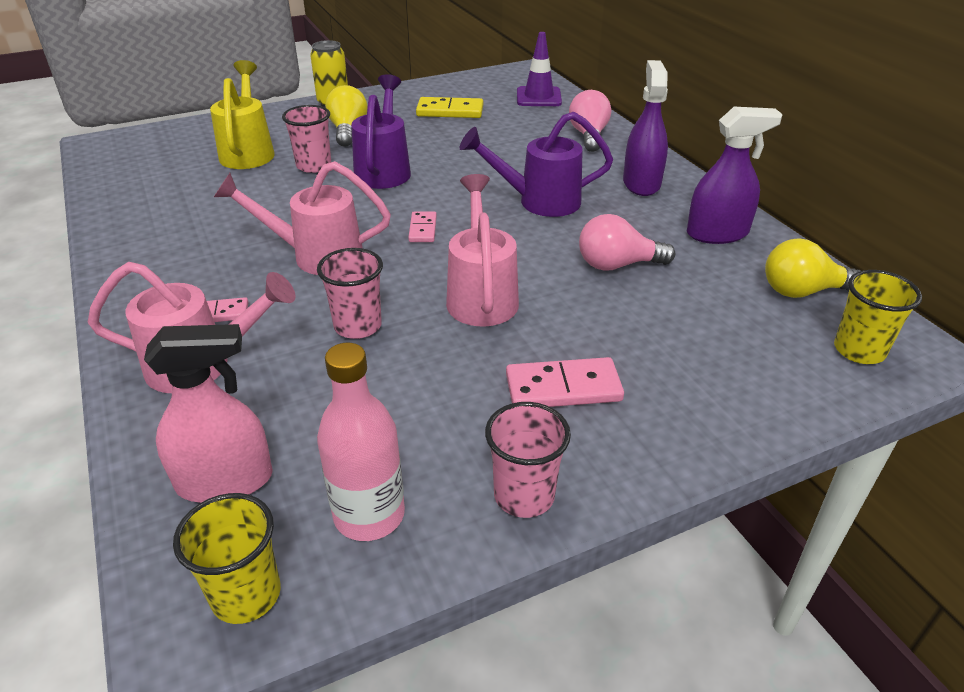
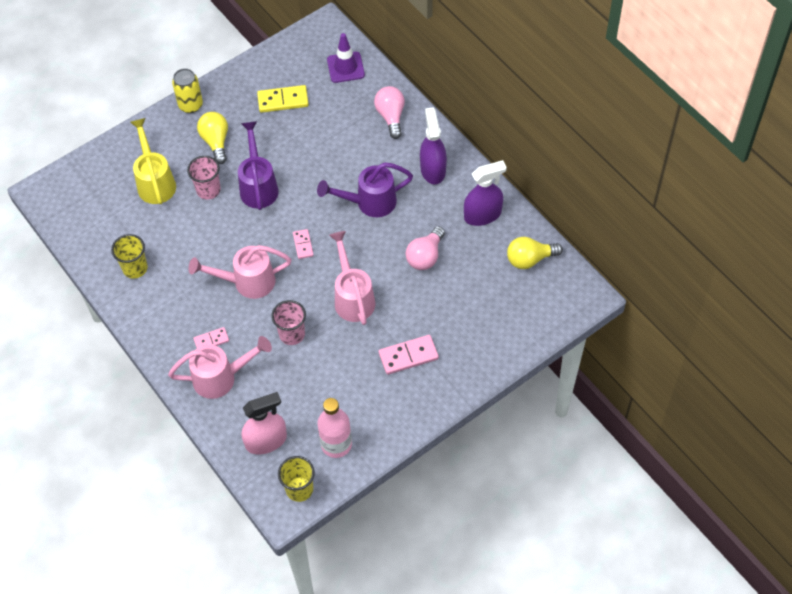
camera: 10 degrees left, 20 degrees up
(524, 495) = (400, 421): pink cup -> none
(617, 265) = (425, 256): pink light bulb -> pink light bulb turned 45 degrees counterclockwise
(859, 350) = (555, 300): yellow cup -> yellow cup (135, 268)

